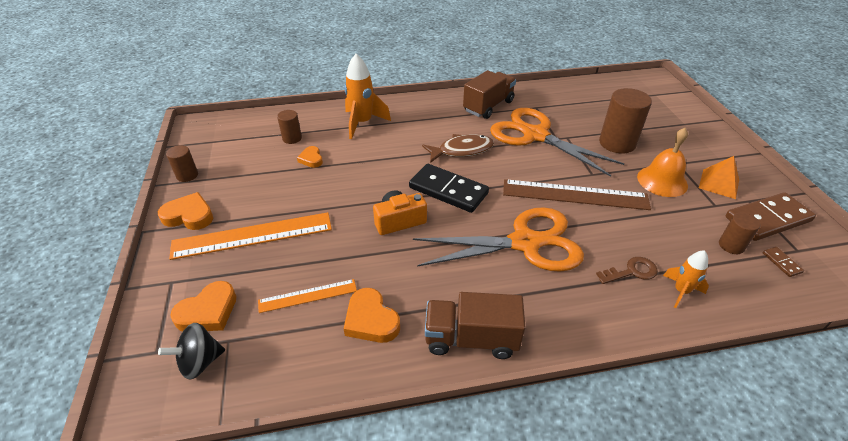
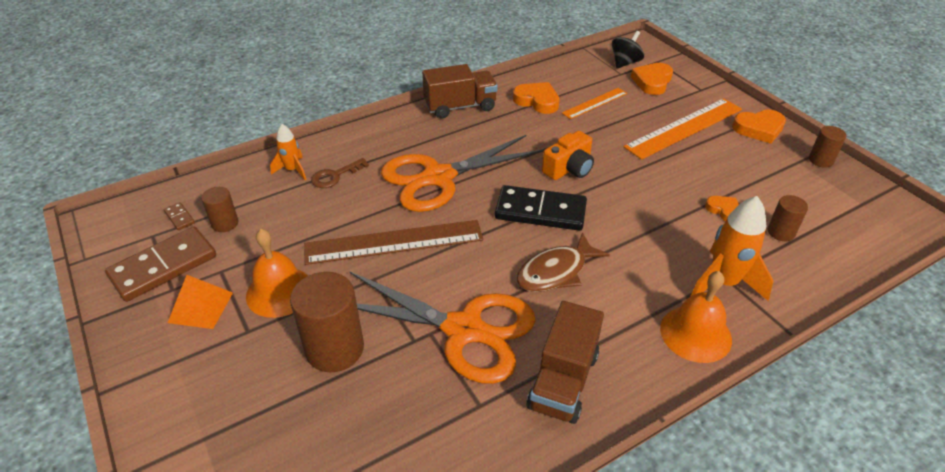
camera: 160 degrees right, 0 degrees up
(403, 108) = (695, 333): none -> orange bell

